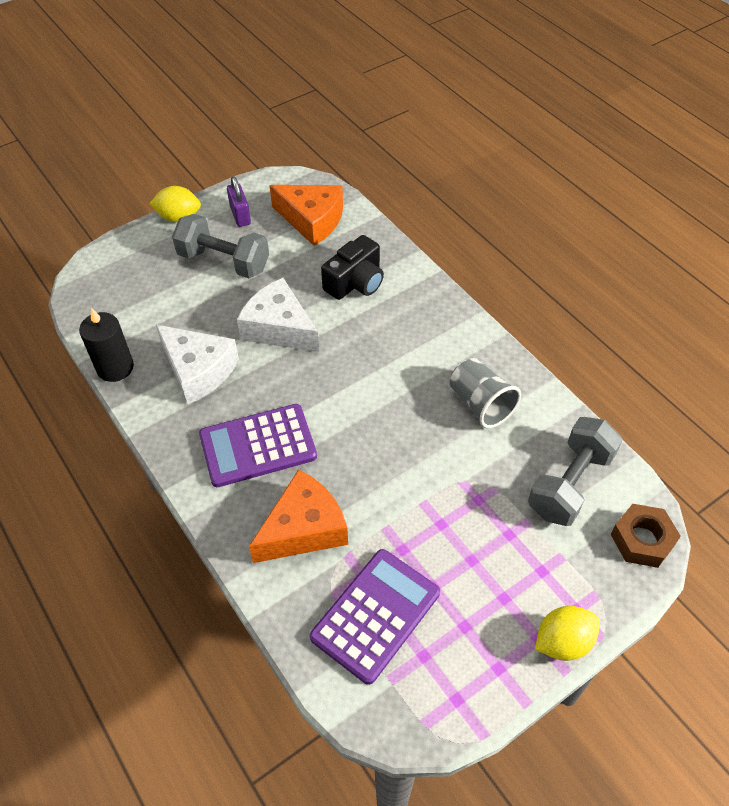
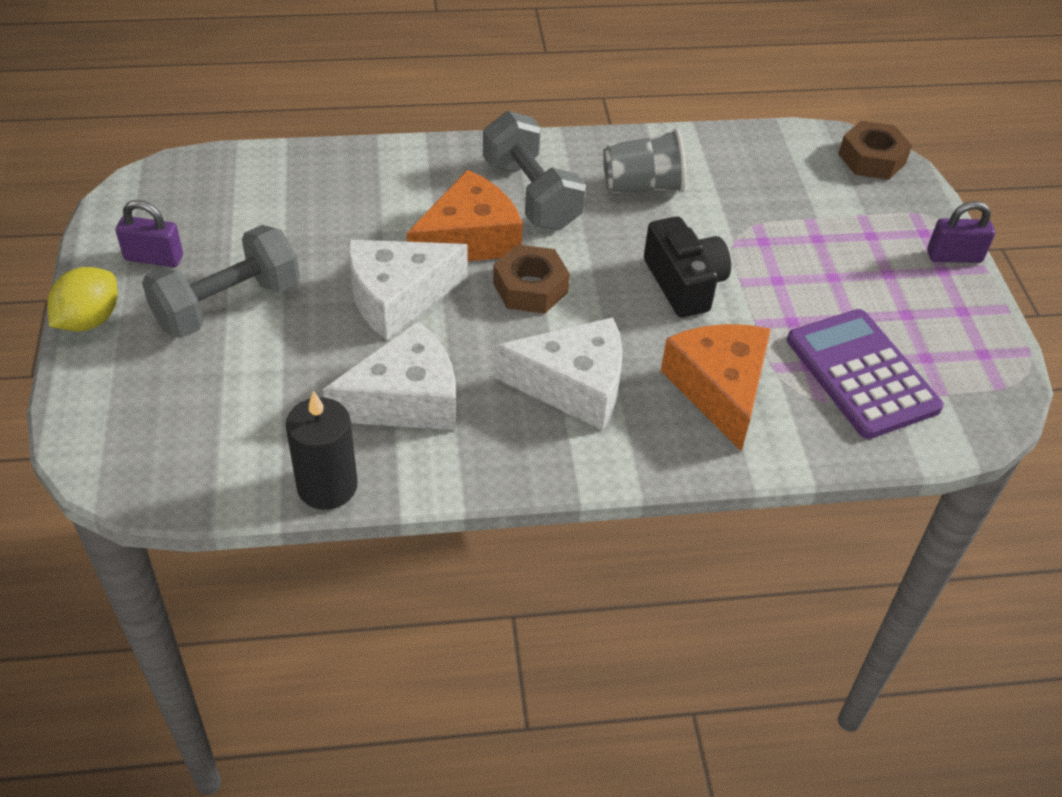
camera: 65 degrees left, 5 degrees down
(258, 446) = (573, 386): purple calculator -> white cheese
(312, 220) = (235, 197): orange cheese -> orange cheese (469, 239)
(331, 386) = (530, 288): none -> brown nut
(355, 282) = (381, 204): black camera -> black camera (684, 283)
(563, 642) = (954, 256): yellow lemon -> purple padlock
(570, 483) = (782, 172): grey dumbbell -> grey dumbbell (531, 195)

